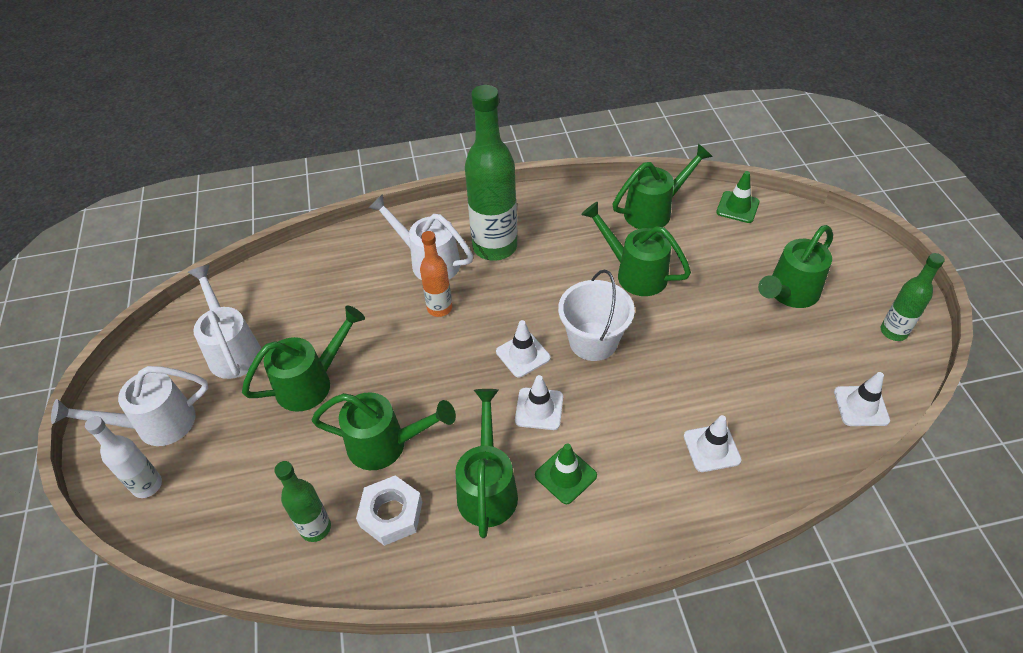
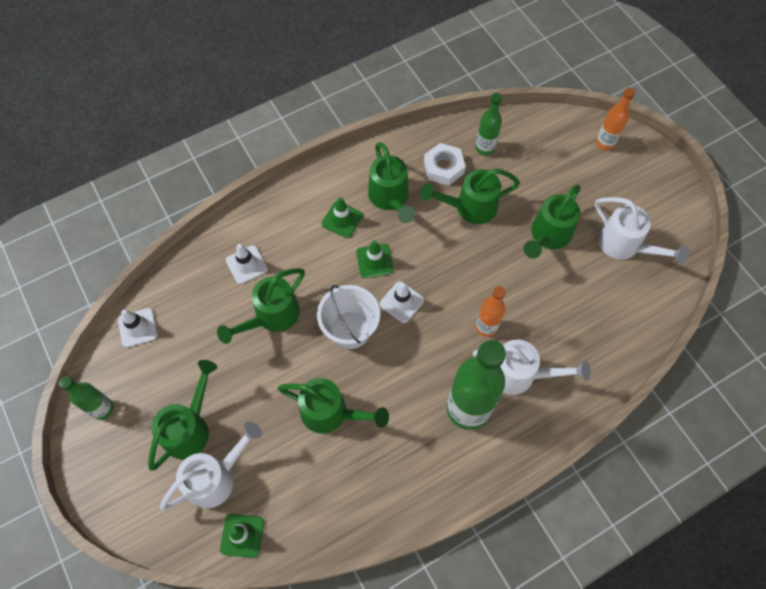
camera: 160 degrees right, 15 degrees up
(147, 485) = (605, 143): white bottle -> orange bottle
(156, 424) = (632, 179): white watering can -> white watering can (216, 477)
(539, 409) = (374, 261): white traffic cone -> green traffic cone
(653, 211) = (328, 504): green watering can -> green watering can (272, 316)

